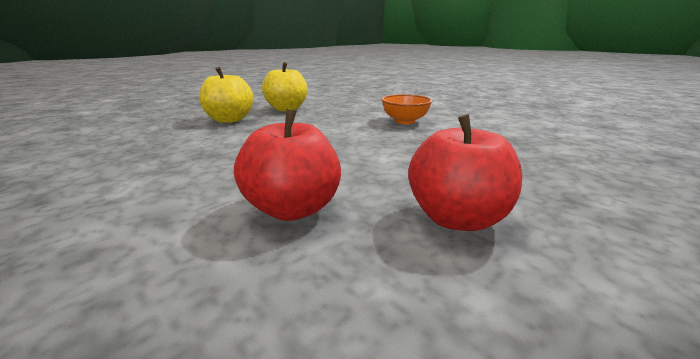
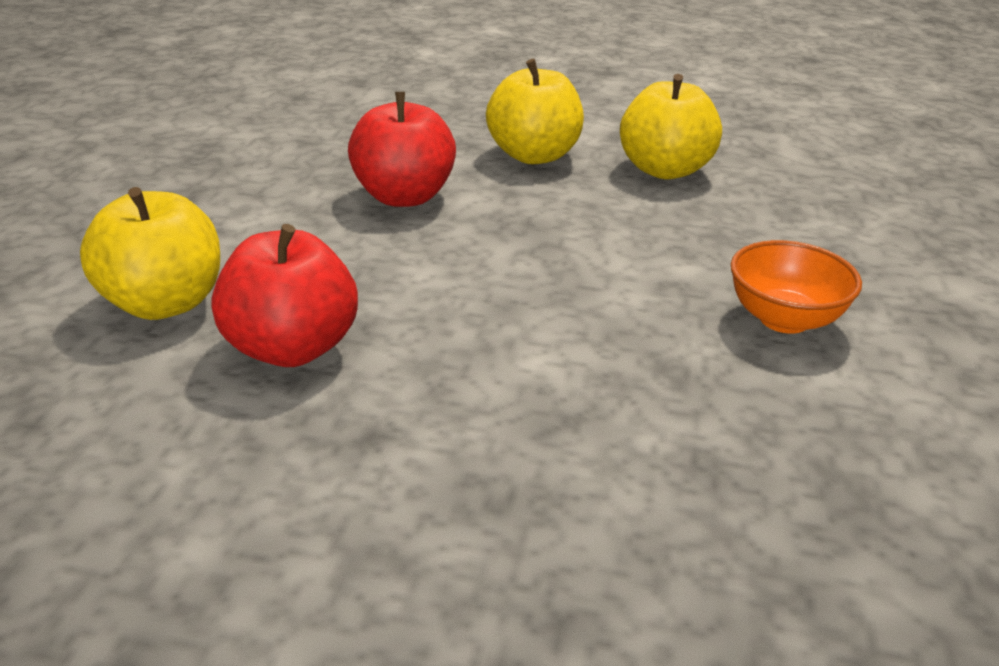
camera: 55 degrees right, 10 degrees up
(157, 244) = (165, 303): none -> yellow apple
(456, 218) = (373, 492): red apple -> red apple (404, 196)

